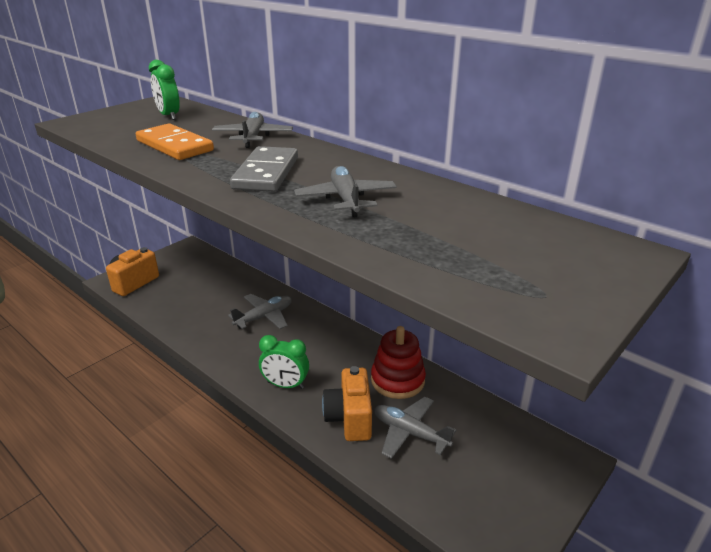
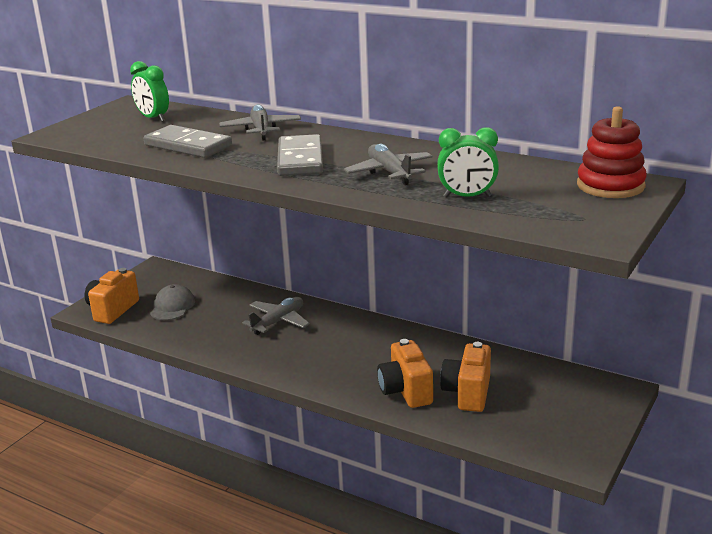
camera: 10 degrees left, 5 degrees down
(174, 146) = (188, 146): orange domino -> grey domino
(183, 287) = (172, 306): none -> grey cap
(285, 385) = (330, 375): green clock -> green clock (467, 197)
(397, 380) = (440, 355): red stacking toy -> red stacking toy (610, 186)
(410, 433) = (467, 393): grey plane -> orange camera

